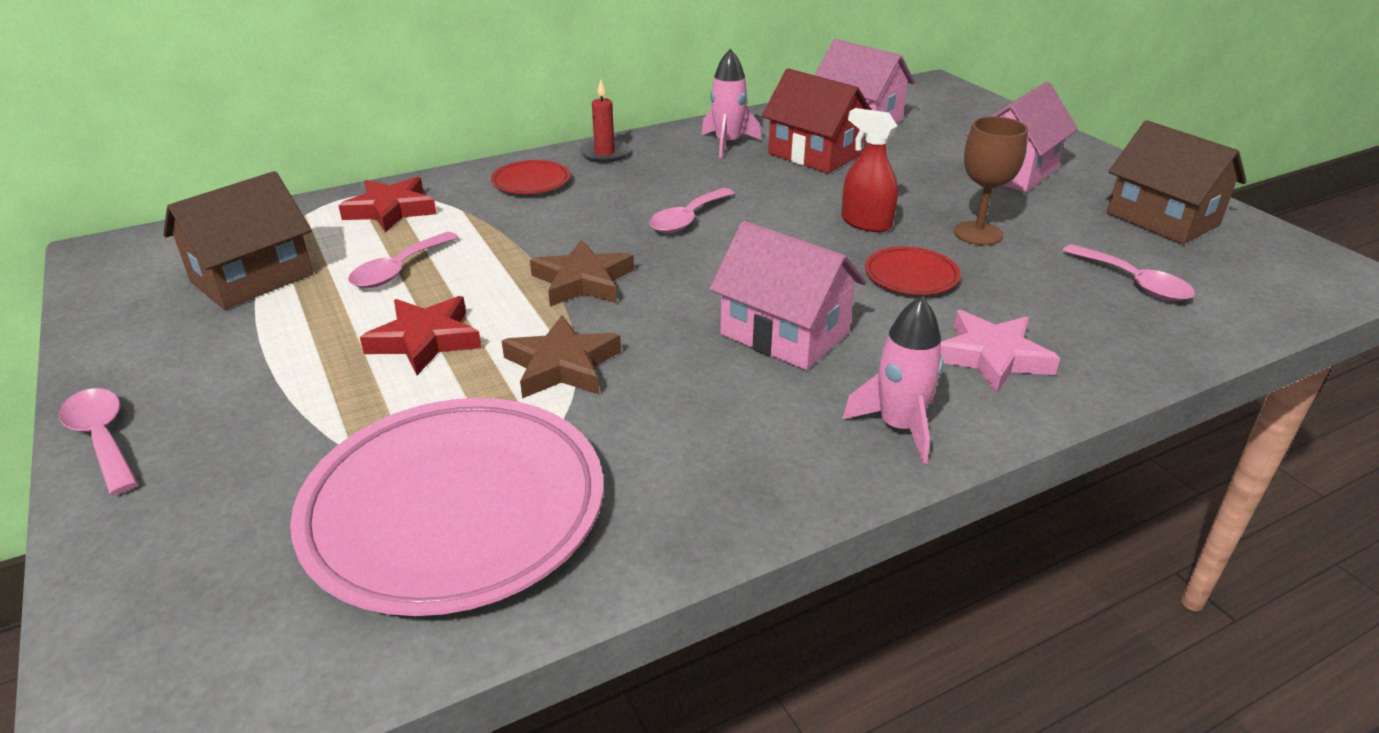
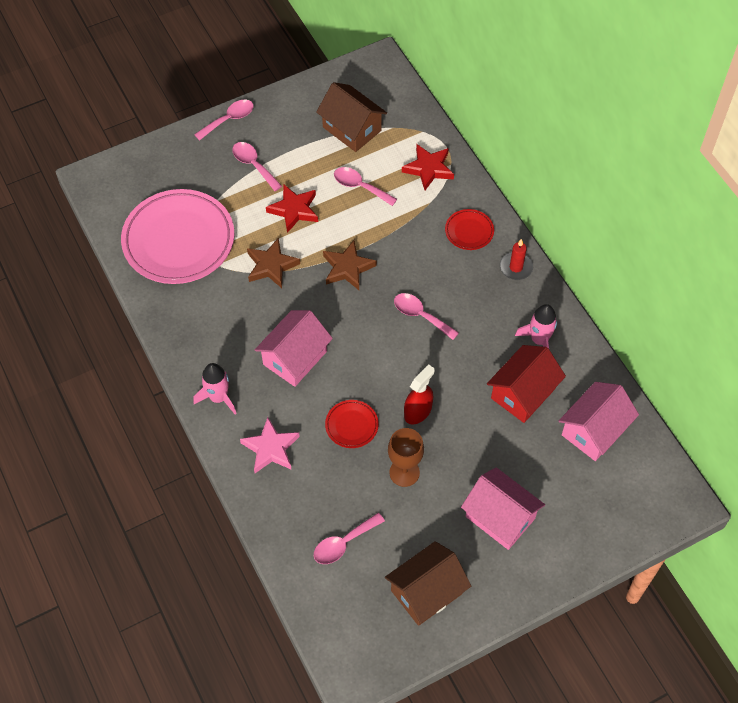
camera: 90 degrees right, 25 degrees up
(272, 396) = (253, 165): none -> pink spoon

